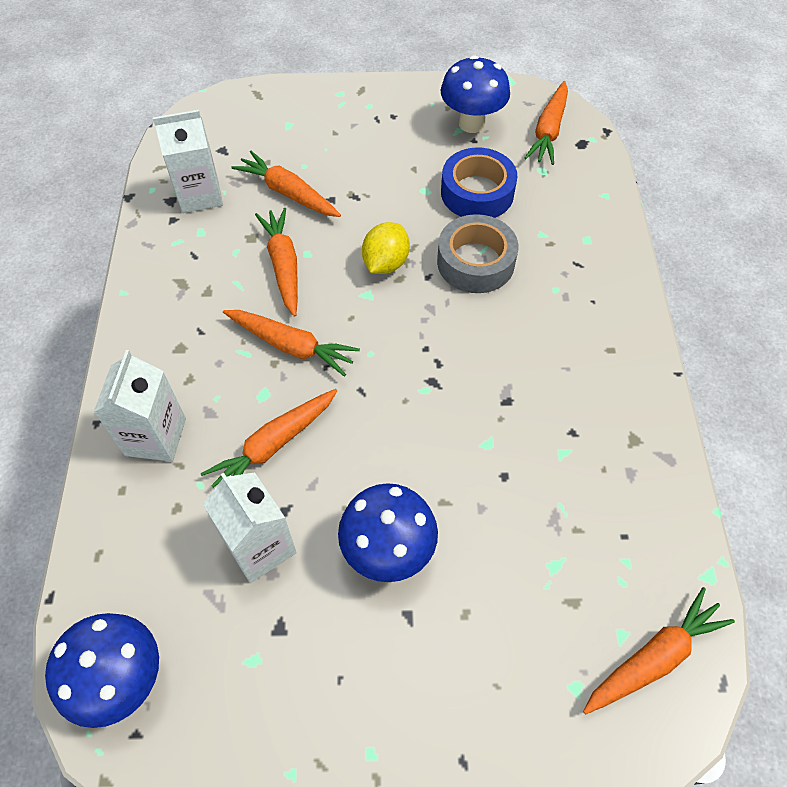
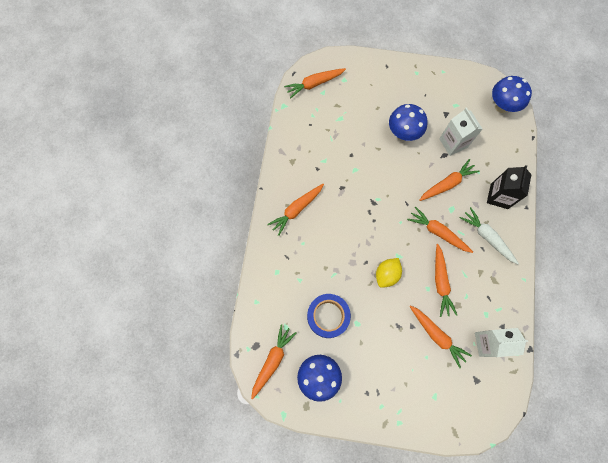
camera: 170 degrees left, 15 degrees up
(155, 437) = (499, 196): white carton -> black carton
(189, 352) = (487, 237): none -> white carrot
(475, 262) = (339, 267): grey tape -> none
(588, 344) = (296, 209): none -> orange carrot

